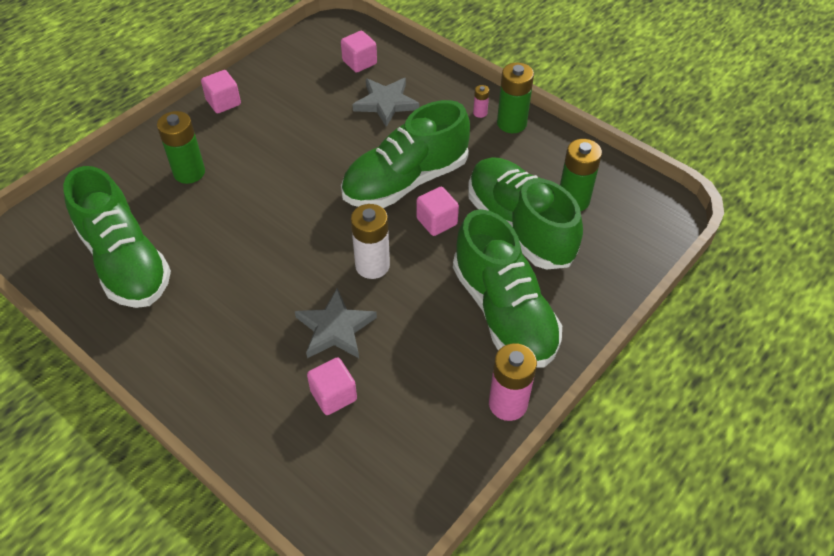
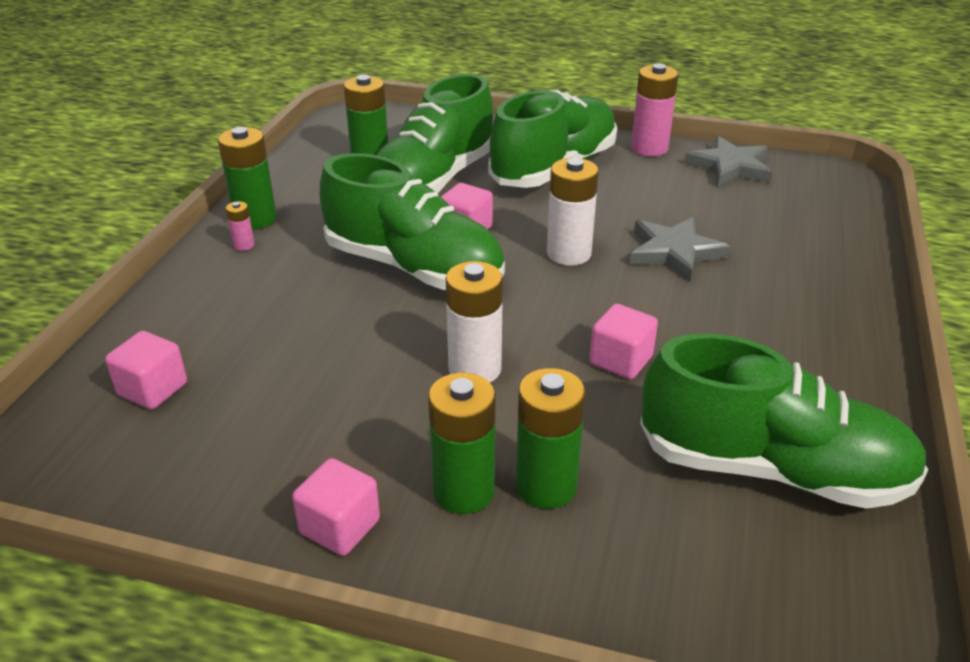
camera: 115 degrees left, 15 degrees down
(125, 262) = (772, 469): green shoe -> green shoe turned 75 degrees clockwise
(210, 144) = (463, 491): none -> green battery
(289, 176) = (474, 369): none -> white battery
(333, 395) = (747, 230): pink cube -> pink cube (621, 360)
(386, 103) = (256, 329): grey star -> grey star (730, 167)

